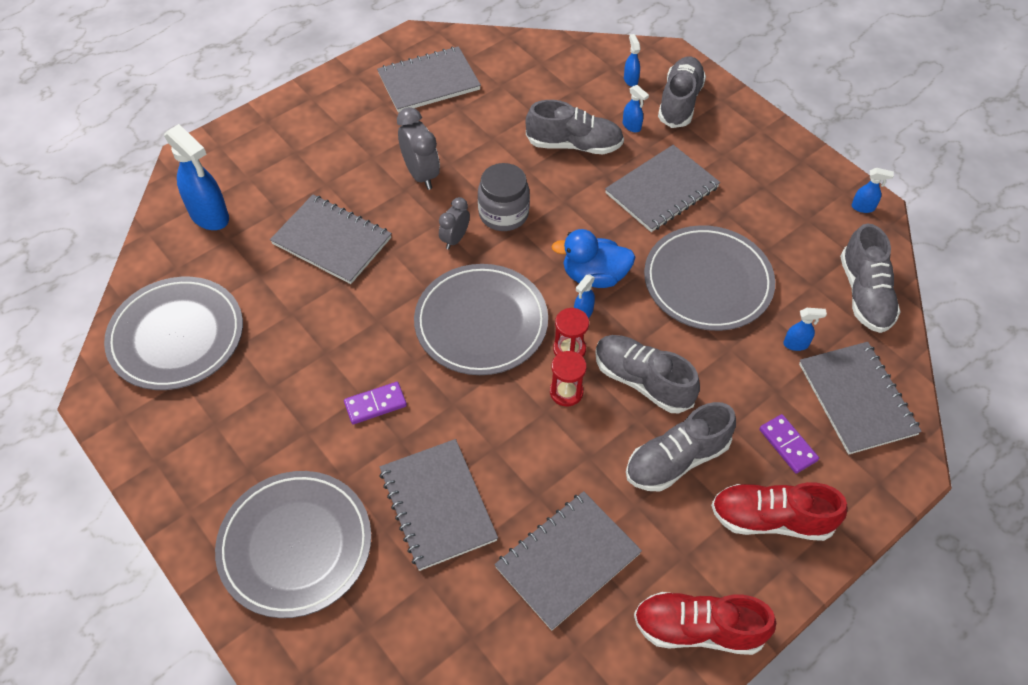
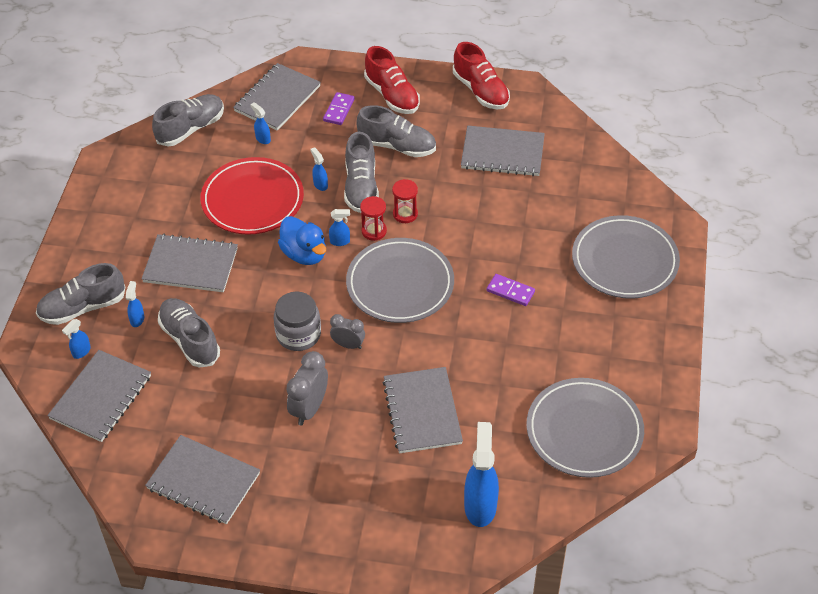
camera: 130 degrees left, 5 degrees down
(438, 505) = (534, 220): grey notebook -> grey notebook (101, 397)
(455, 239) = (348, 345): grey clock -> grey clock turned 150 degrees counterclockwise
(707, 281) = (252, 200): grey plate -> red plate
(863, 207) = (110, 161): blue spray bottle -> blue spray bottle (320, 184)

